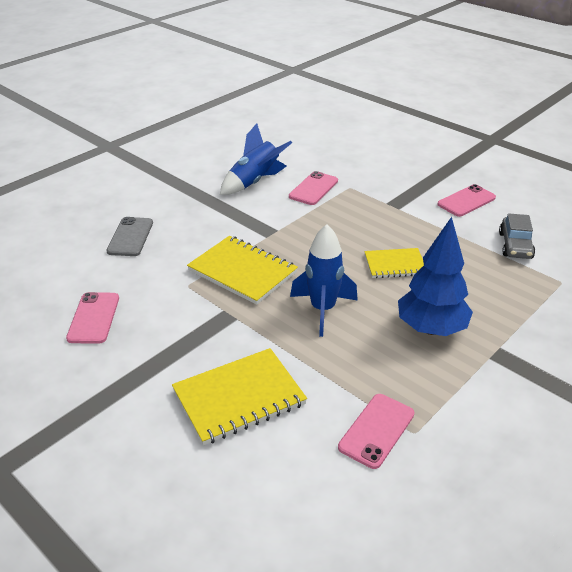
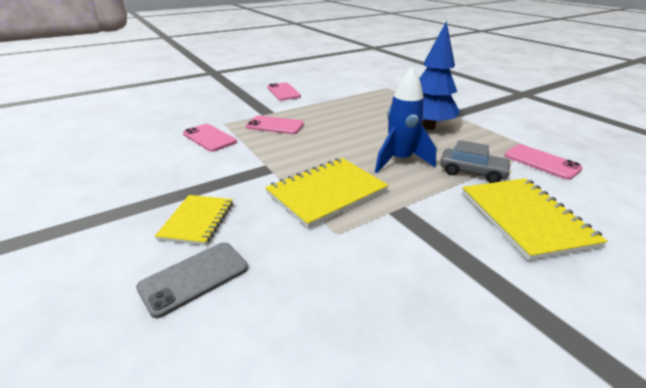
camera: 75 degrees left, 5 degrees down
(93, 318) = (386, 334): pink phone -> pink phone (275, 125)
(130, 237) = (194, 278): grey phone -> grey phone turned 60 degrees counterclockwise
(255, 182) = (161, 165): blue rocket -> none
(395, 265) = (349, 125): yellow notebook -> yellow notebook (197, 221)
(515, 246) = (345, 90): grey car -> grey car (472, 172)

